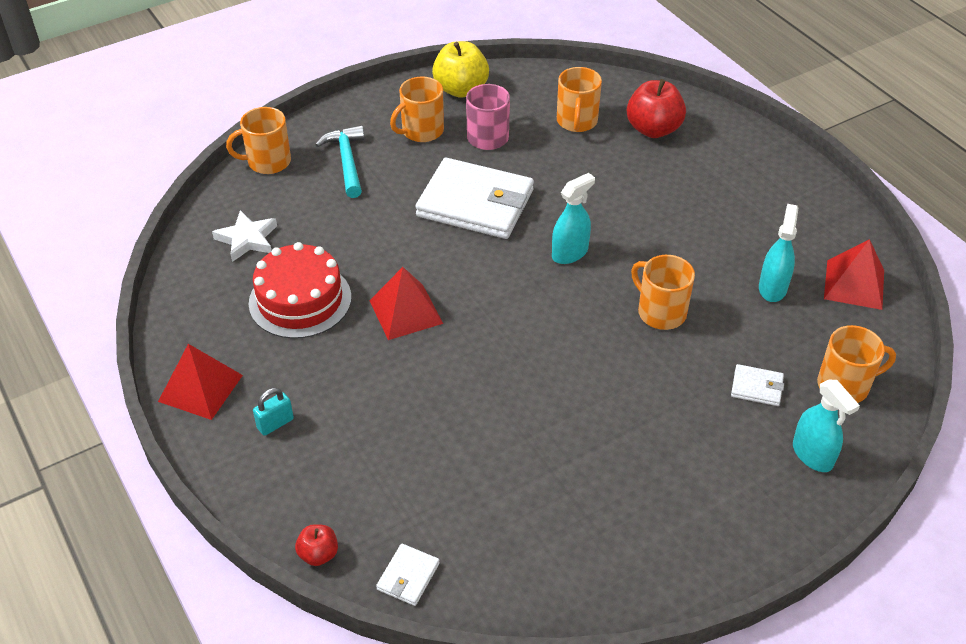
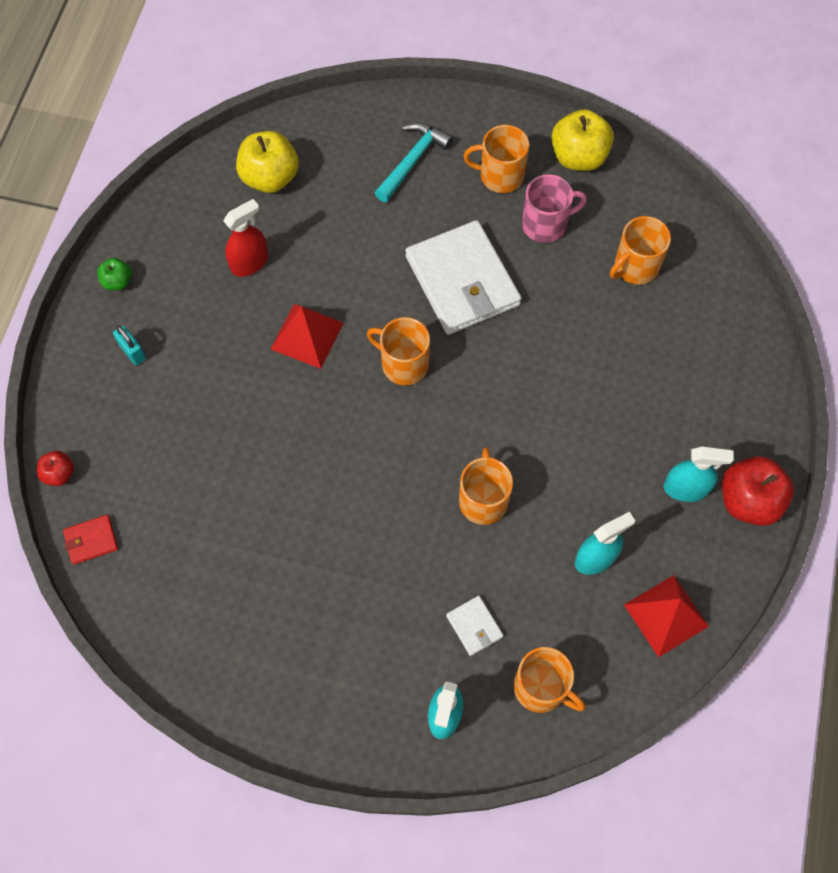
camera: 45 degrees right, 20 degrees up
(200, 388) = (117, 281): red pyramid -> green apple
(247, 239) = (270, 177): white star -> yellow apple
(268, 162) = (356, 114): orange mug -> orange mug (403, 364)
(275, 424) = (133, 352): turquoise padlock -> turquoise padlock turned 45 degrees clockwise
(300, 300) = (249, 263): red cake -> red spray bottle
(408, 576) = (91, 540): white wallet -> red wallet
(570, 253) = (479, 388): turquoise spray bottle -> turquoise spray bottle (685, 488)
(653, 129) = (690, 327): red apple -> red apple (748, 501)

